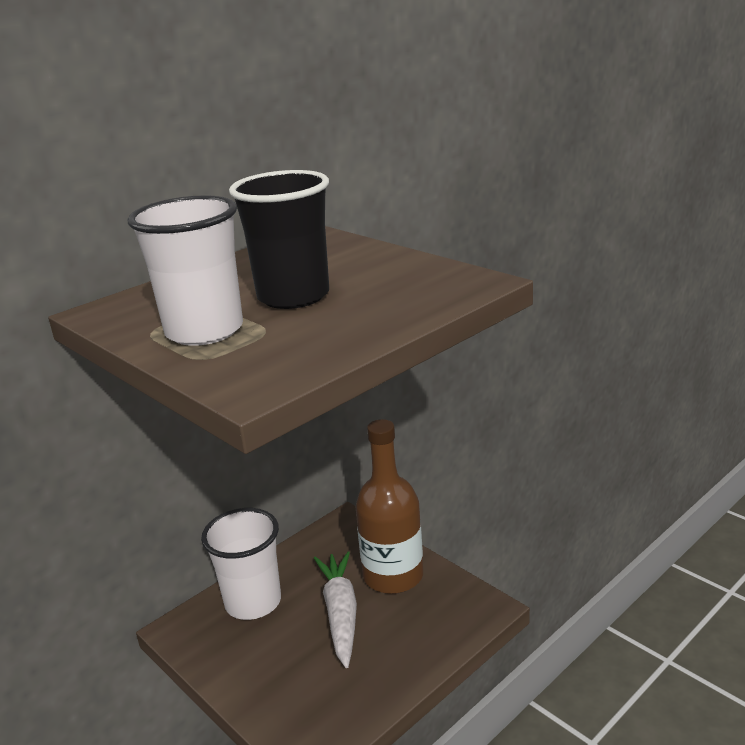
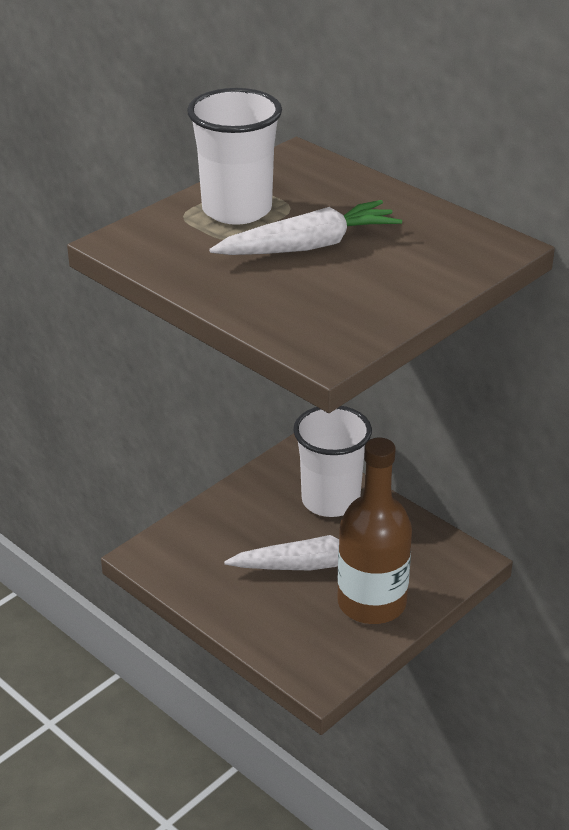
camera: 85 degrees right, 10 degrees up
(293, 296) = (308, 246): black cup -> white carrot

